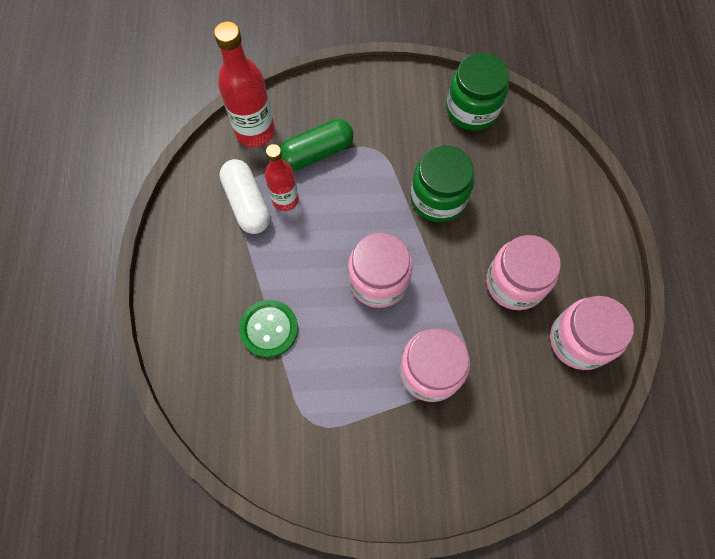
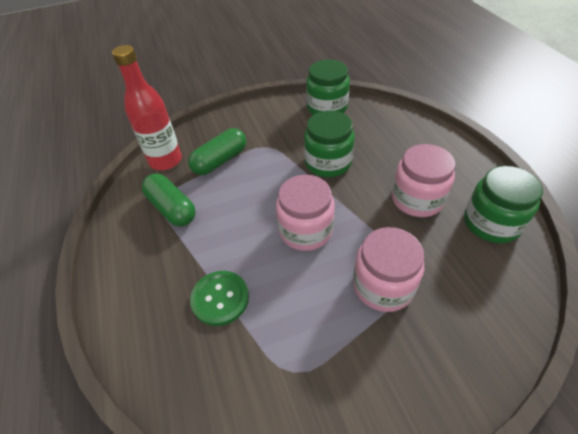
camera: 15 degrees left, 20 degrees down
(247, 203) = (172, 208): white capsule -> green capsule
(285, 200) = (204, 197): red bottle -> none
(579, 340) = (491, 223): pink jar -> green jar

